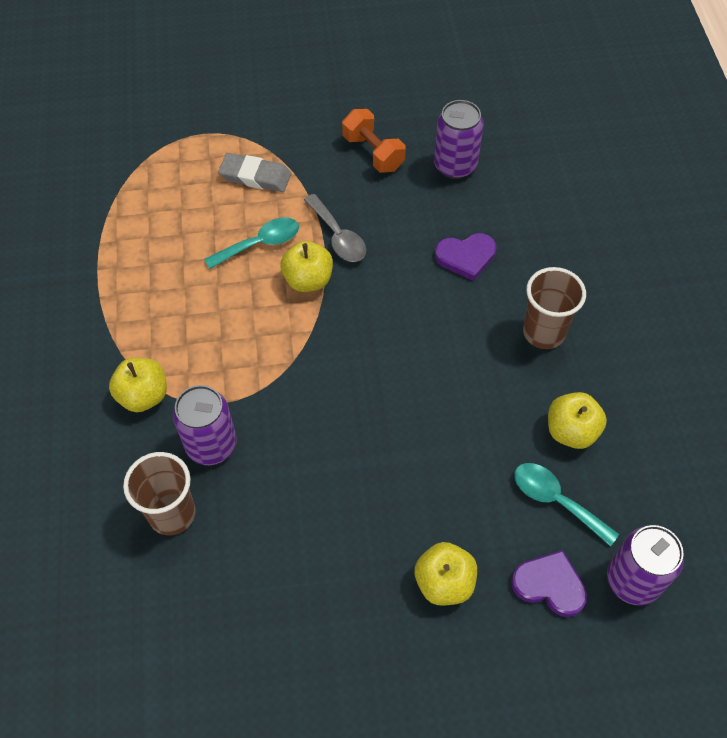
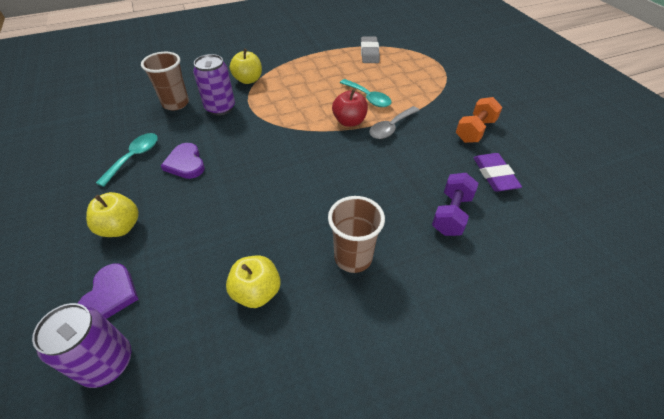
camera: 75 degrees right, 10 degrees down
(255, 176) = (419, 86): grey eraser -> grey eraser (369, 53)
(308, 280) = (349, 121): yellow apple -> red apple
(455, 166) = (494, 175): purple can -> purple eraser
(466, 257) = (407, 195): purple heart -> purple heart (185, 163)
(503, 226) = (451, 214): none -> purple dumbbell
(556, 500) = (188, 289): turquoise spoon -> turquoise spoon (134, 157)

